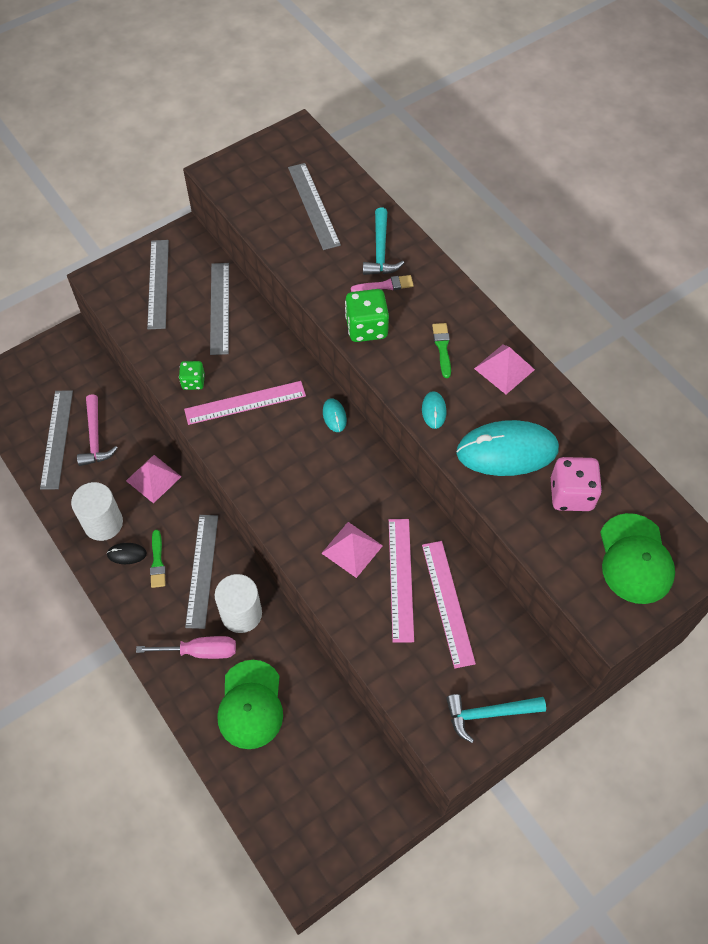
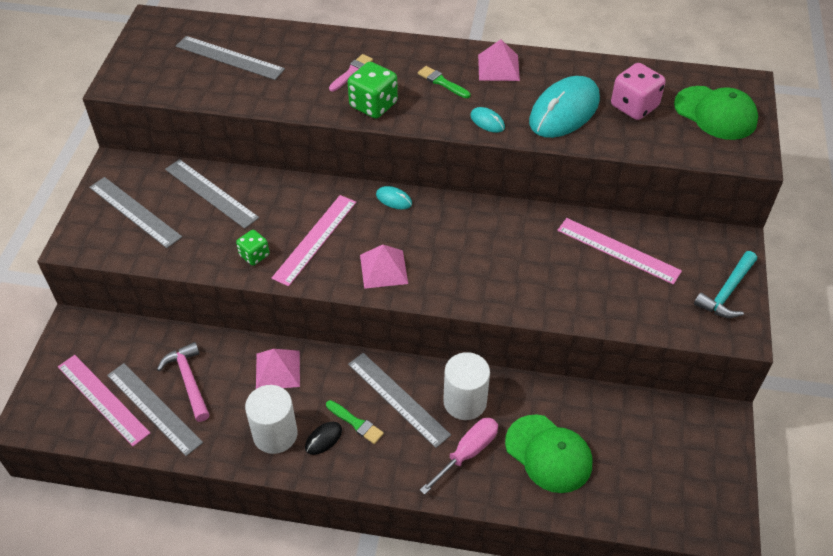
camera: 45 degrees left, 10 degrees down
(95, 437) = (189, 381): pink hammer -> pink hammer turned 150 degrees counterclockwise
(352, 549) = (516, 270): pink pyramid -> pink pyramid (383, 269)
(380, 251) = (319, 54): turquoise hammer -> none
(401, 579) = (571, 261): pink ruler -> pink ruler (103, 399)

